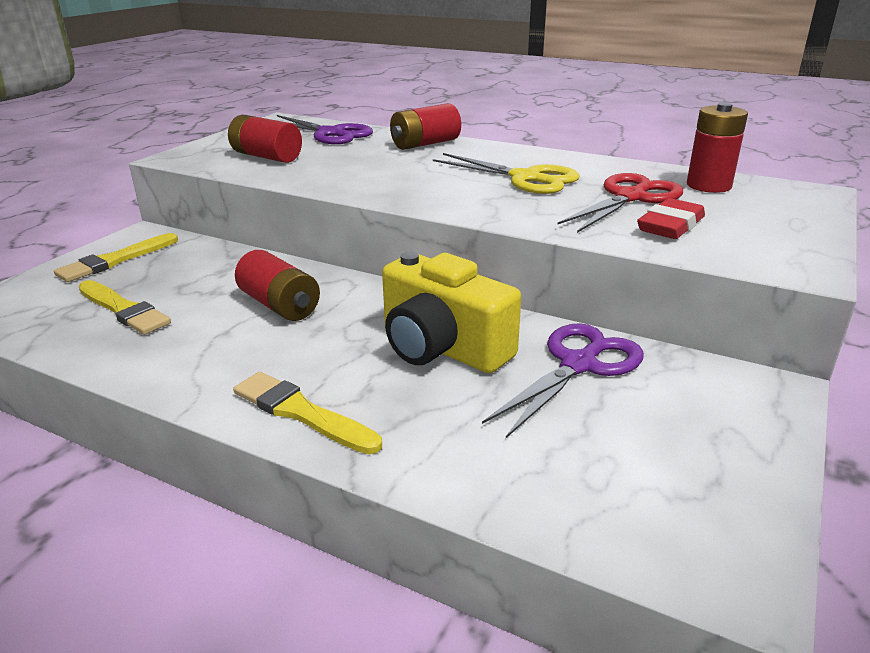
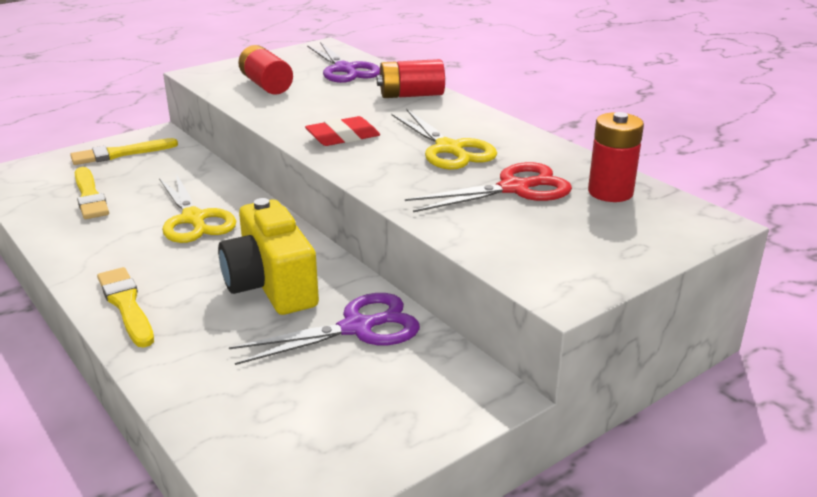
camera: 25 degrees right, 0 degrees up
(280, 305) = (193, 219): red battery -> yellow scissors
(670, 225) = (507, 224): red eraser -> red eraser (343, 137)

